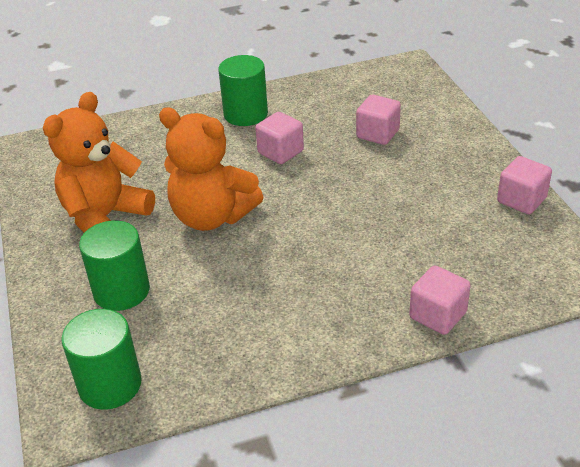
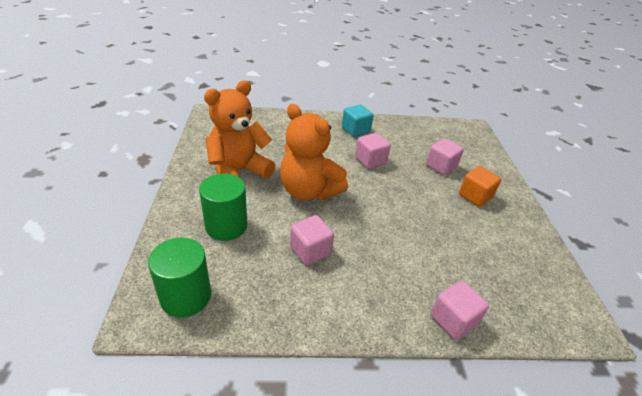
camera: 10 degrees right, 0 degrees up
(245, 114) = (355, 130): green cylinder -> turquoise cube
(431, 162) = (475, 196): none -> orange cube
(521, 200) = (538, 244): pink cube -> pink cube (310, 250)

